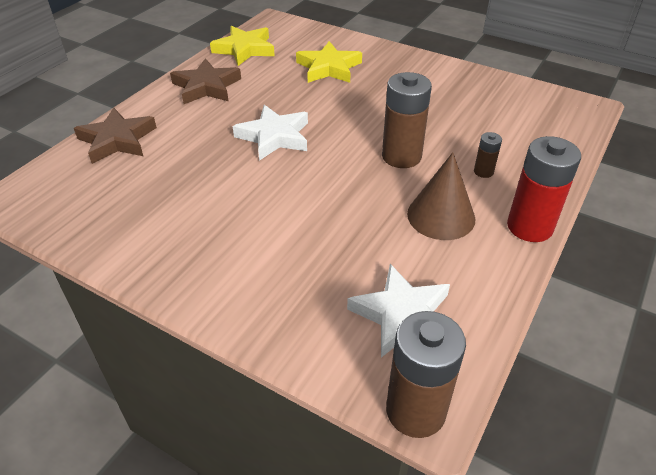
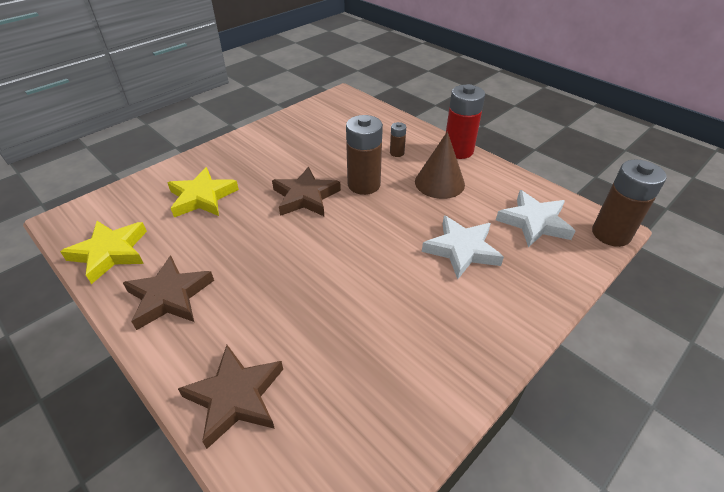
camera: 75 degrees left, 0 degrees up
(274, 137) = (300, 253): white star -> white star (462, 250)
(359, 122) = (305, 197): none -> brown star

